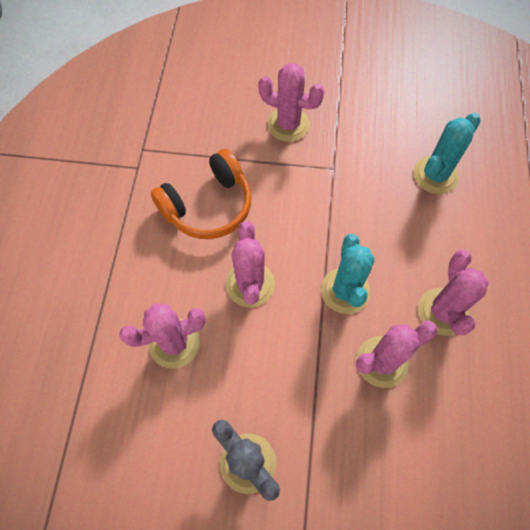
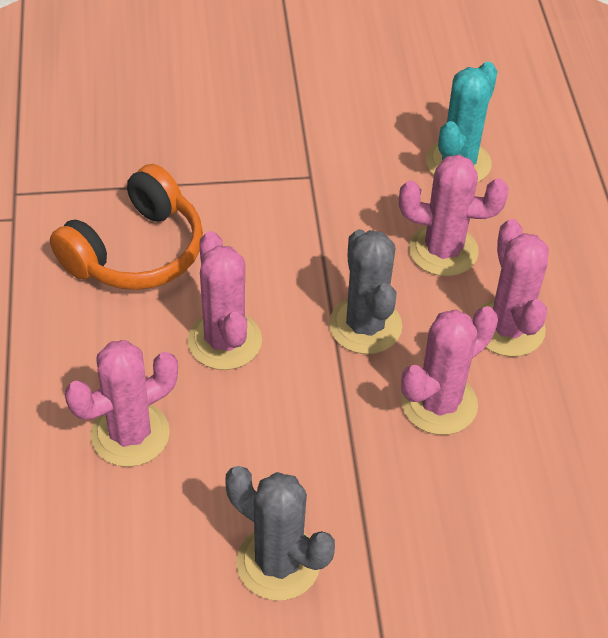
camera: 15 degrees left, 15 degrees down
(288, 124) = (230, 130): pink cactus -> pink cactus (443, 250)
(345, 291) = (365, 326): turquoise cactus -> grey cactus

